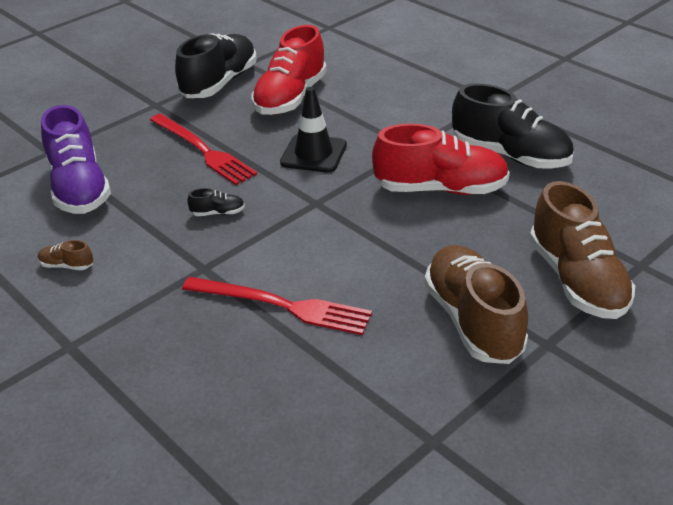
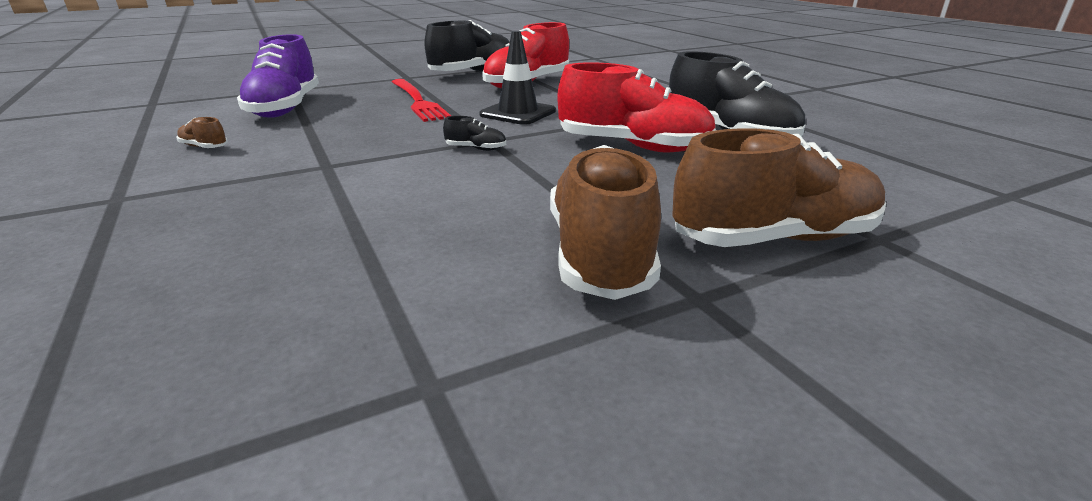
camera: 15 degrees right, 10 degrees down
(218, 213) = (386, 135): black shoe -> black shoe (476, 149)
(282, 305) = (373, 204): red fork -> none
(577, 280) = (774, 239): brown shoe -> brown shoe turned 105 degrees counterclockwise

